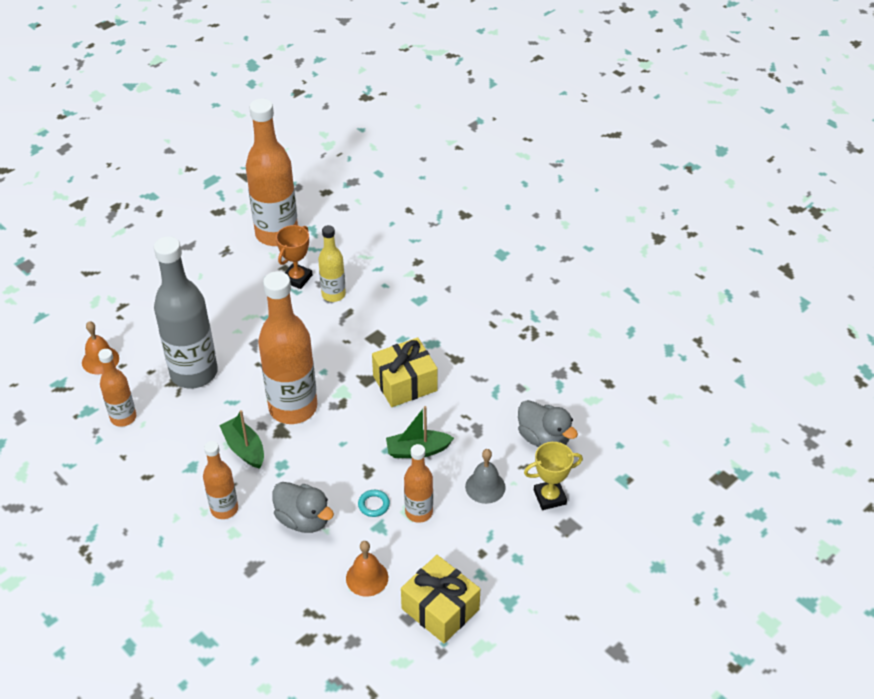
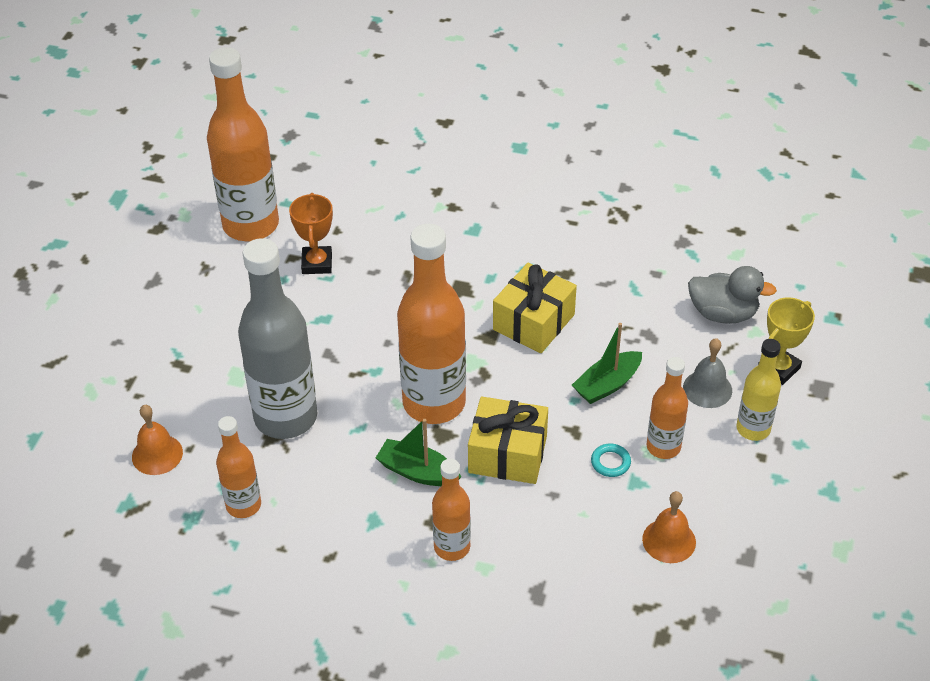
camera: 30 degrees left, 0 degrees up
(303, 519) = (549, 515): grey duck -> none
(333, 294) = (374, 263): yellow bottle -> yellow bottle (753, 429)
(440, 609) = (770, 533): yellow gift -> yellow gift (507, 454)

